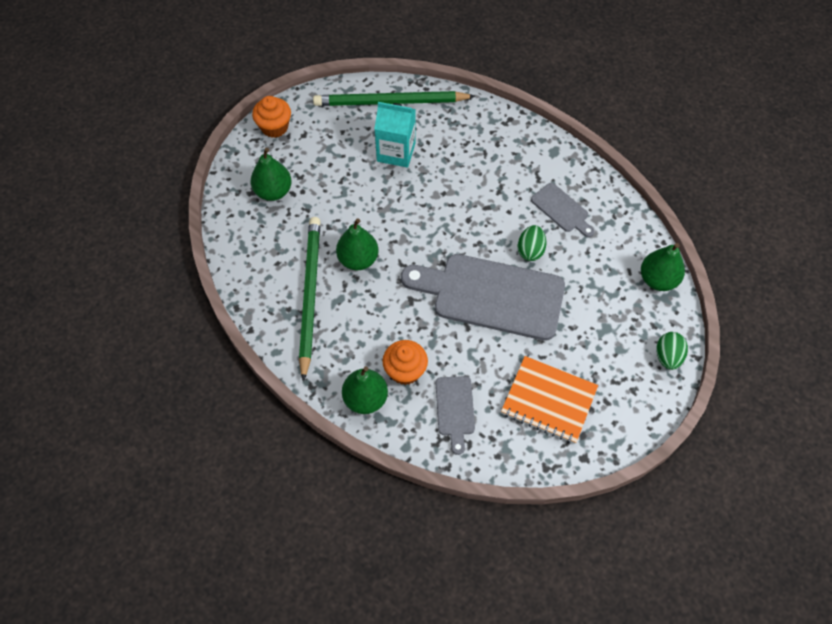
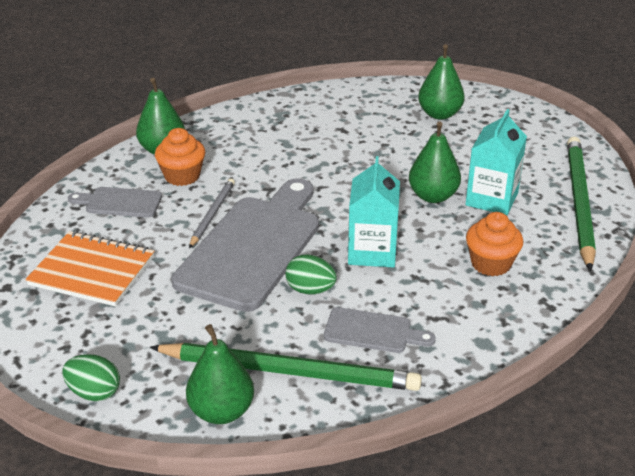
camera: 100 degrees right, 25 degrees down
(274, 127) = (534, 119): orange cupcake -> orange cupcake (491, 264)
(310, 295) = (298, 127): green pencil -> green pencil (289, 371)
(358, 259) = (334, 159): green pear -> green pear (433, 196)
(455, 333) = (212, 214): none -> grey pencil
(478, 219) = (372, 252): none -> turquoise carton
(549, 400) = (92, 271): orange notebook -> orange notebook turned 75 degrees clockwise
(561, 210) = (372, 331): grey cutting board -> grey cutting board turned 135 degrees counterclockwise

